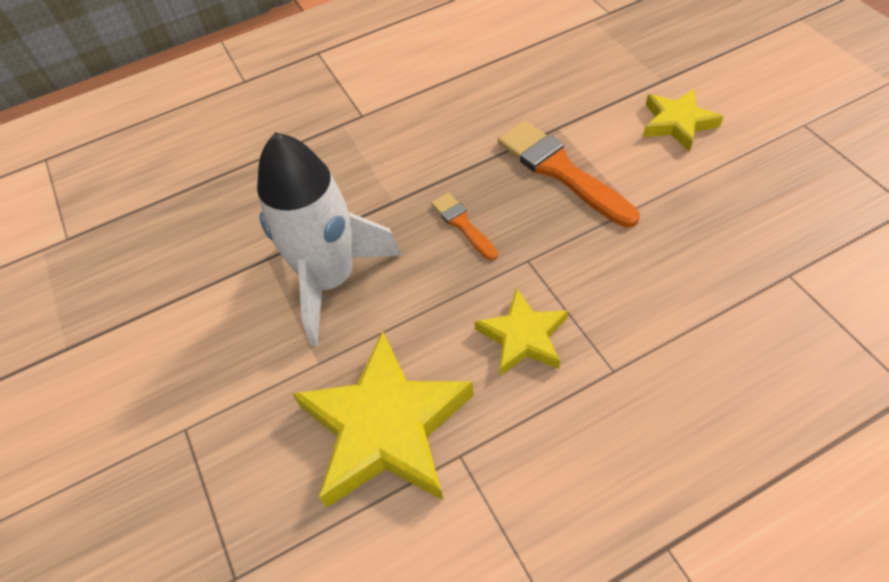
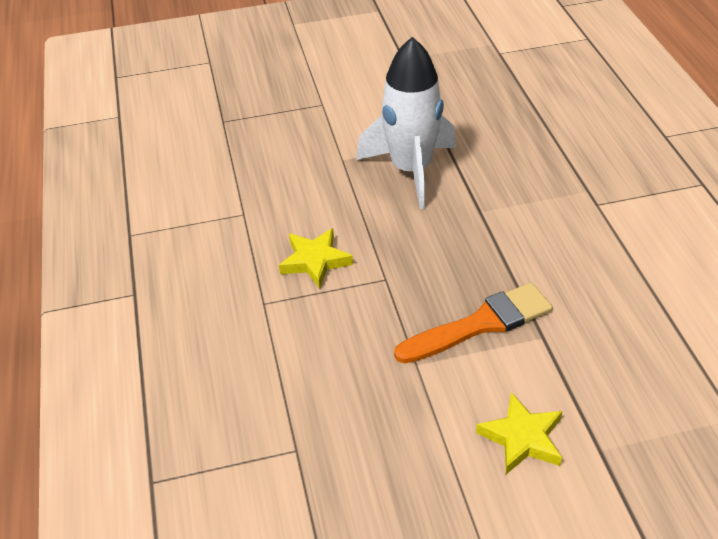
camera: 100 degrees right, 10 degrees down
(385, 428) = (279, 184): yellow star -> none
(462, 224) = (438, 247): orange brush -> none

